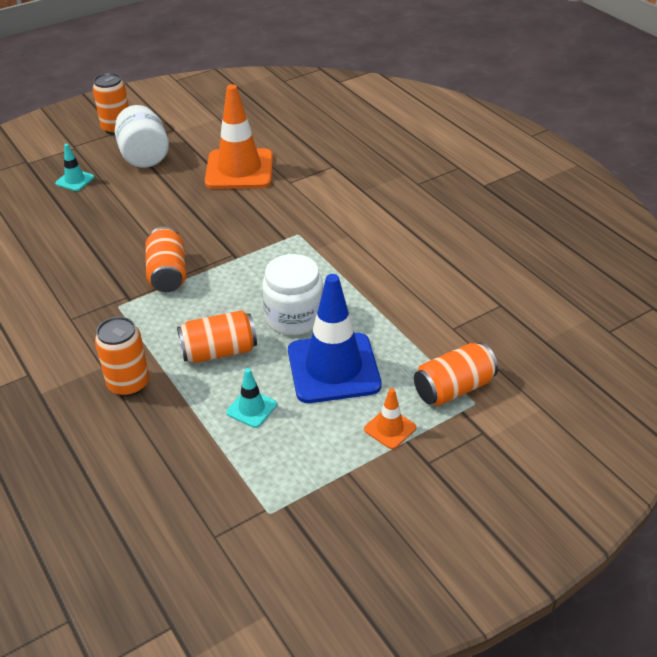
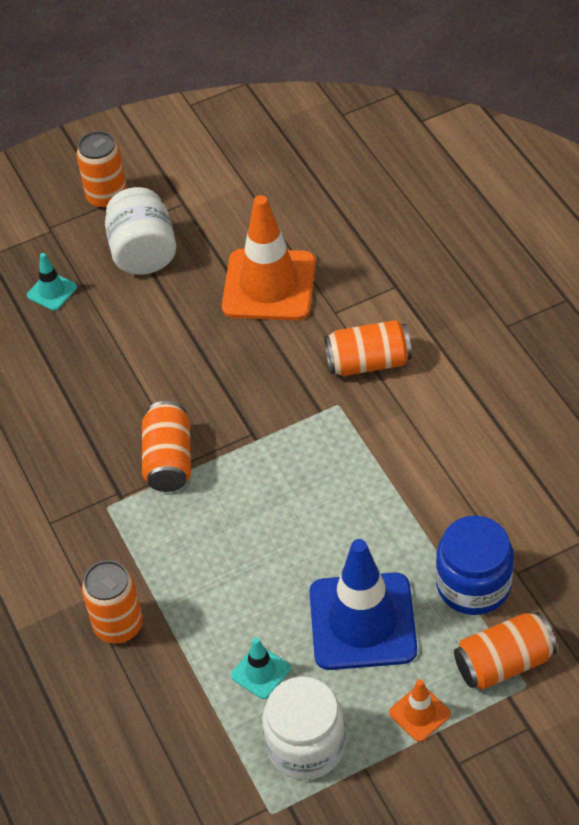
camera: 10 degrees right, 10 degrees up
(219, 351) = (227, 586): orange can -> orange can (368, 362)
(294, 317) = (321, 541): white jar -> white jar (306, 746)
(420, 338) = (473, 585): none -> blue jar

